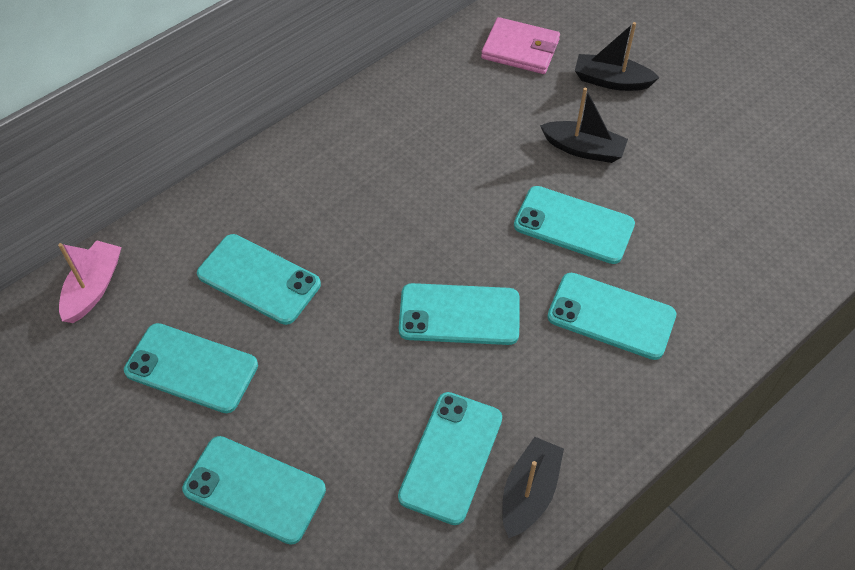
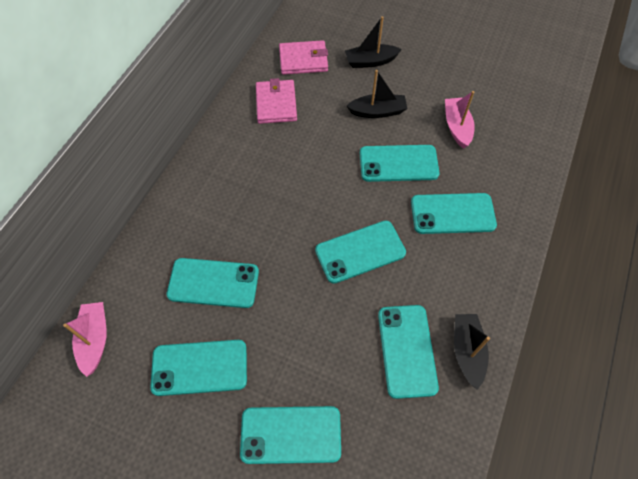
camera: 25 degrees left, 5 degrees up
(453, 93) = (276, 104): none -> pink wallet
(684, 207) = (457, 127): none -> pink boat

